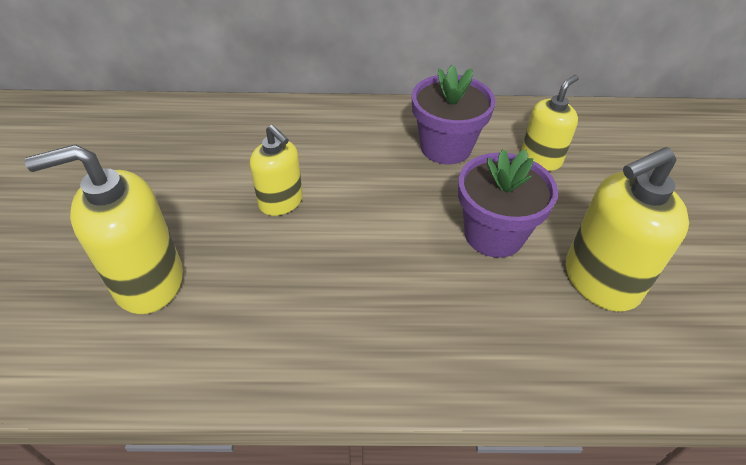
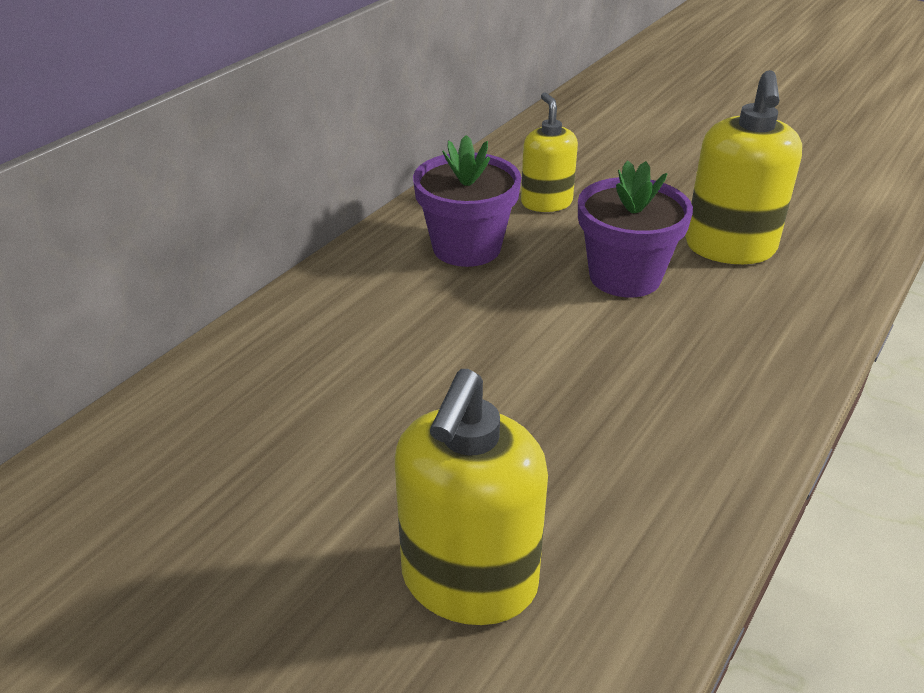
camera: 55 degrees left, 10 degrees down
(281, 202) = (432, 403): yellow soap dispenser -> none

